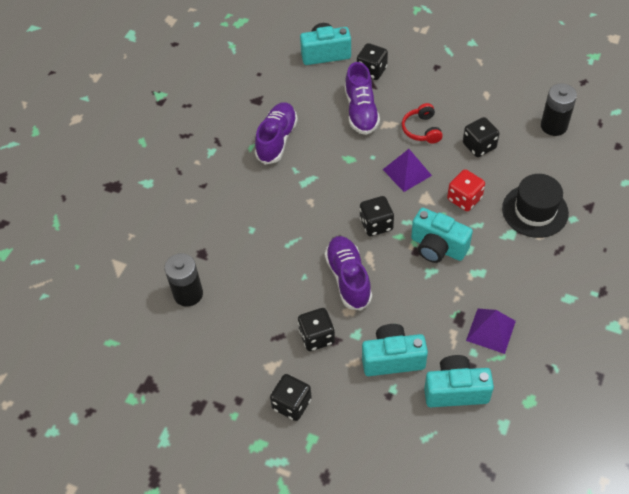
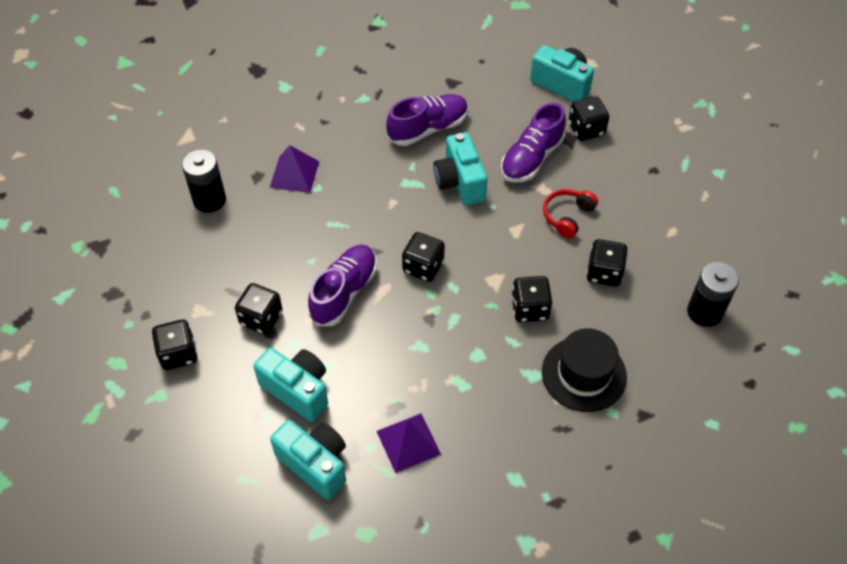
camera: 40 degrees right, 0 degrees up
(407, 172) = (506, 243): purple pyramid -> purple pyramid (294, 174)
(437, 247) = (452, 331): turquoise camera -> turquoise camera (460, 182)
(464, 199) = (530, 309): red dice -> black dice

